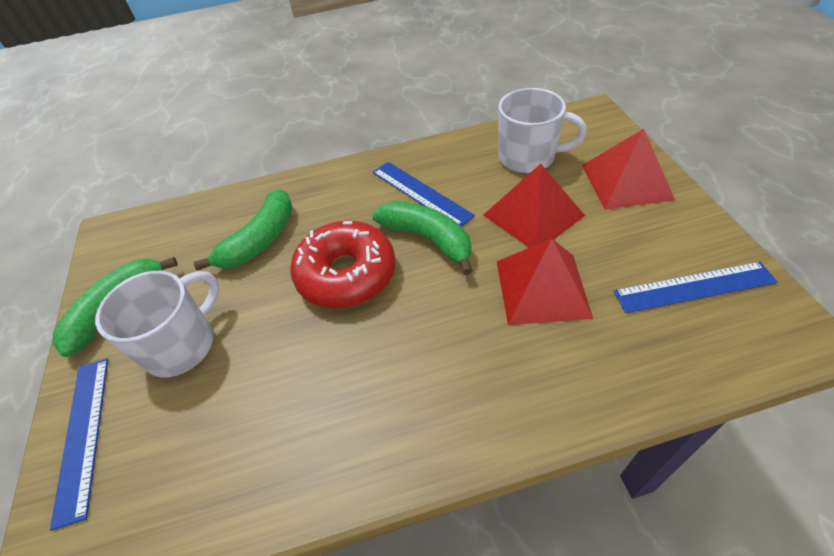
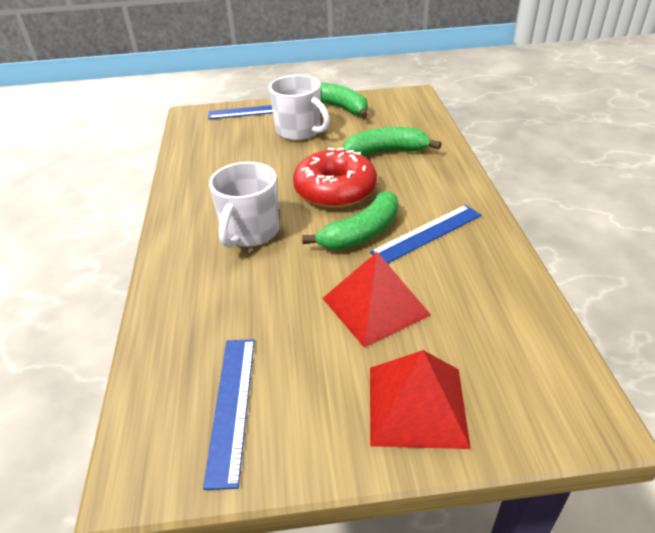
camera: 95 degrees right, 10 degrees down
(260, 240) = (386, 152): green banana -> green banana turned 135 degrees clockwise
(528, 157) = (479, 322): white mug -> white mug (250, 232)
(542, 288) = (278, 293): red pyramid -> none

